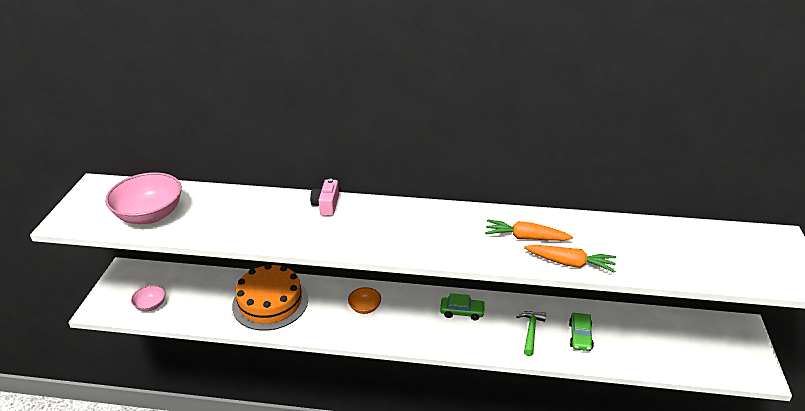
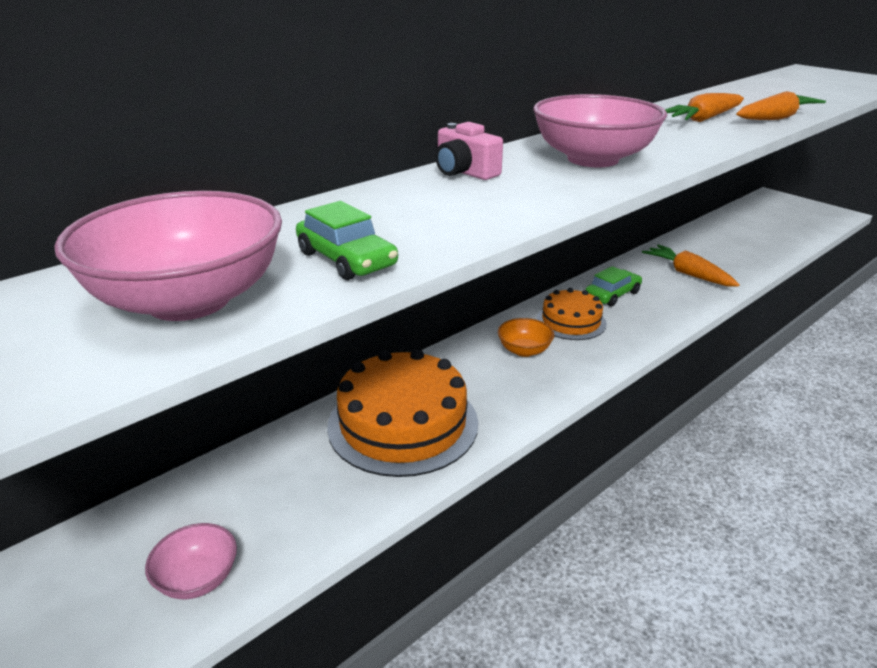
camera: 50 degrees left, 5 degrees down
(390, 230) = (593, 159): none -> pink bowl
(412, 310) = (571, 321): none -> orange cake
(531, 331) = (688, 274): green hammer -> orange carrot
(580, 336) = (720, 255): green car -> green car (346, 259)

